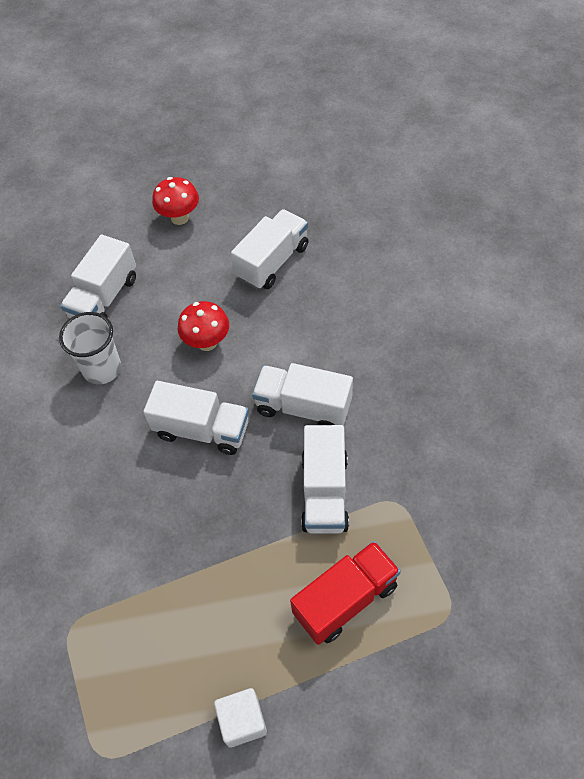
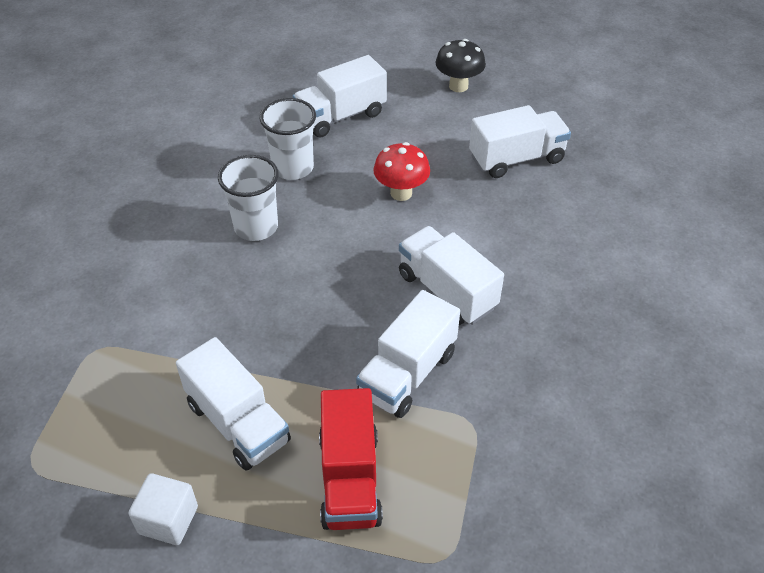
camera: 30 degrees right, 10 degrees down
(114, 440) = (256, 227): none -> white cup
(179, 218) = (458, 86): red mushroom -> black mushroom
(202, 430) = (337, 259): white truck -> white truck (238, 423)
(345, 599) = (350, 478): red truck -> red truck turned 90 degrees clockwise

